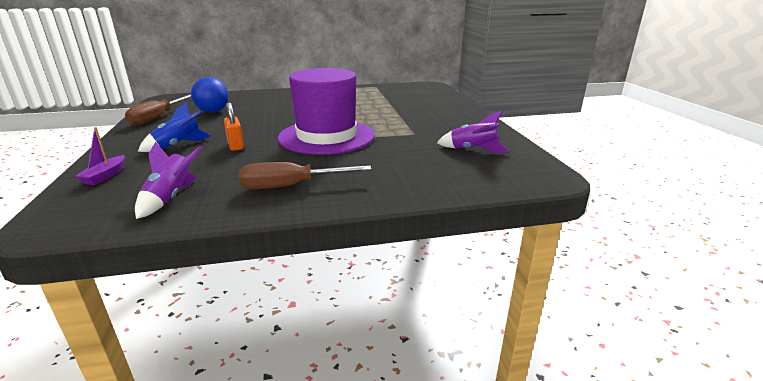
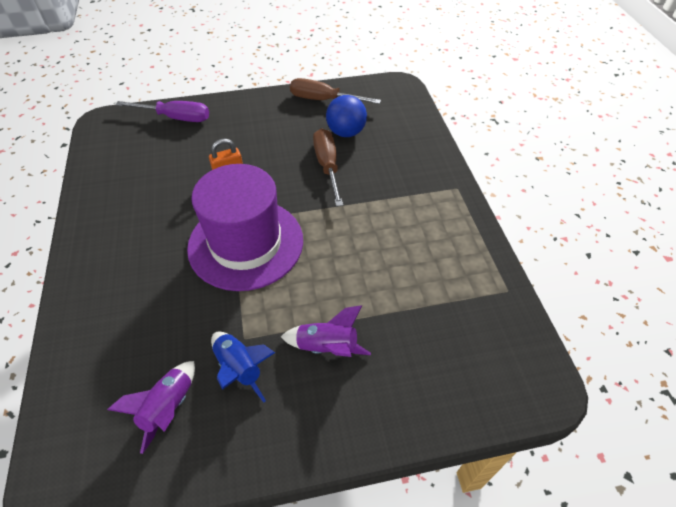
camera: 90 degrees right, 25 degrees up
(105, 176) = (176, 118): purple boat -> purple screwdriver
(171, 197) = (123, 163): purple rocket -> purple rocket (327, 347)
(178, 145) = (238, 136): blue rocket -> blue rocket (240, 368)
(291, 186) = (119, 230): brown screwdriver -> brown screwdriver (327, 166)

